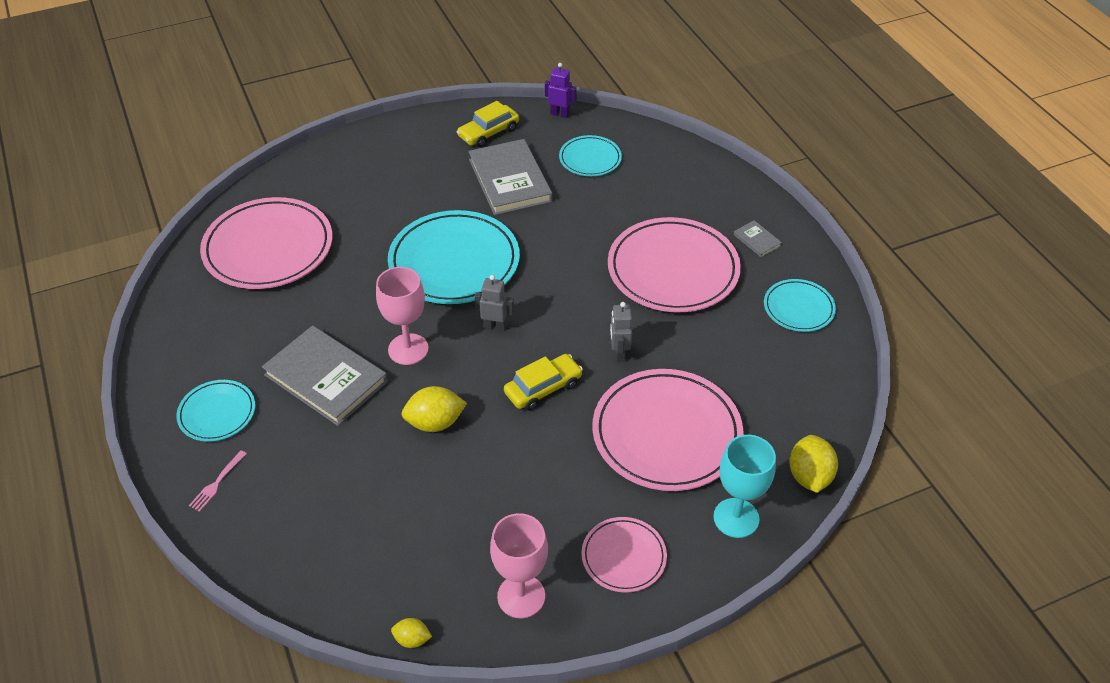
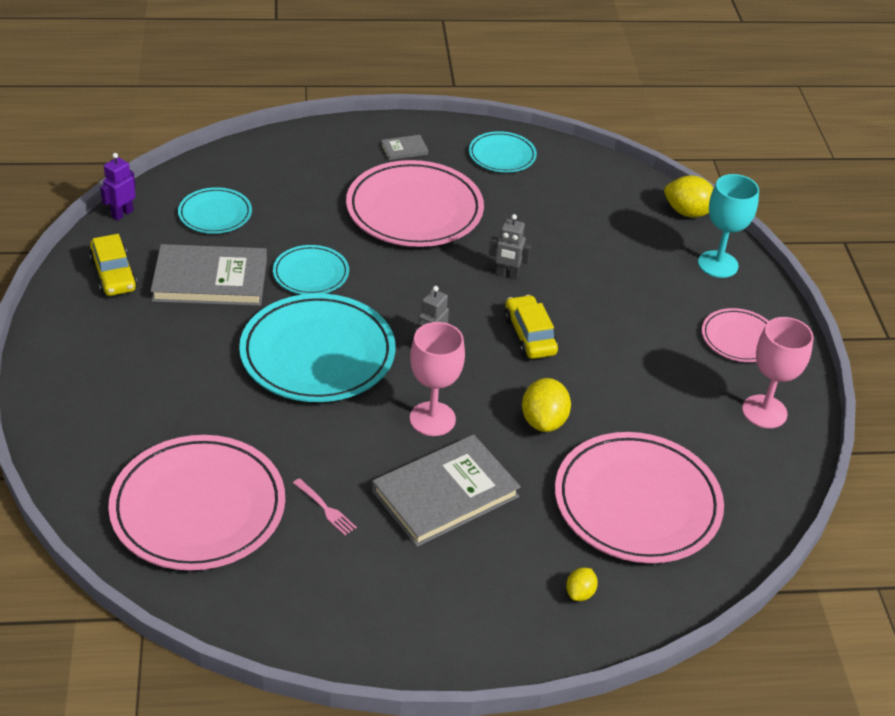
camera: 75 degrees left, 5 degrees down
(217, 413) = (458, 599): turquoise plate -> turquoise plate (311, 273)
(217, 483) = (562, 614): pink fork -> pink fork (325, 508)
(412, 639) = (793, 494): yellow lemon -> yellow lemon (580, 593)
(666, 433) = (615, 275): pink plate -> pink plate (637, 502)

